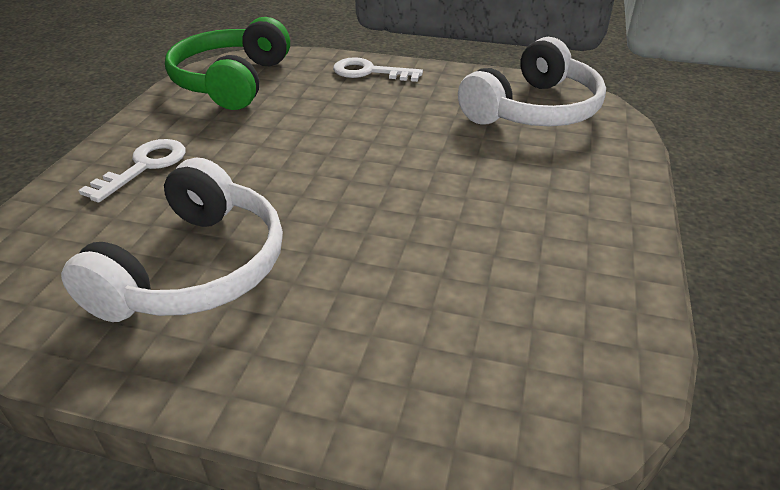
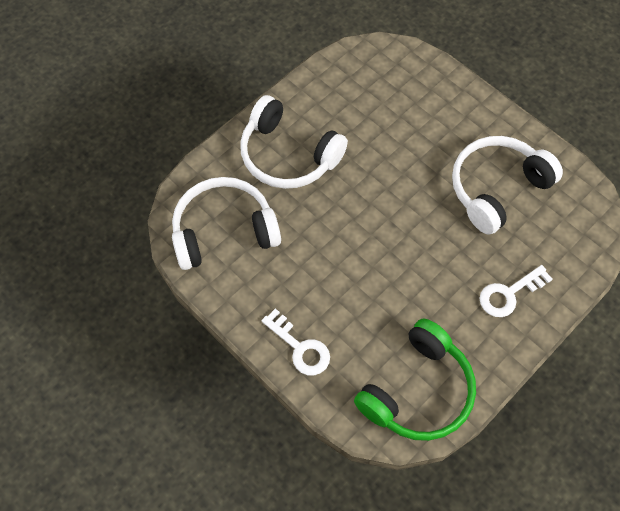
camera: 150 degrees left, 25 degrees up
(547, 191) = (288, 155): none -> white headphones

